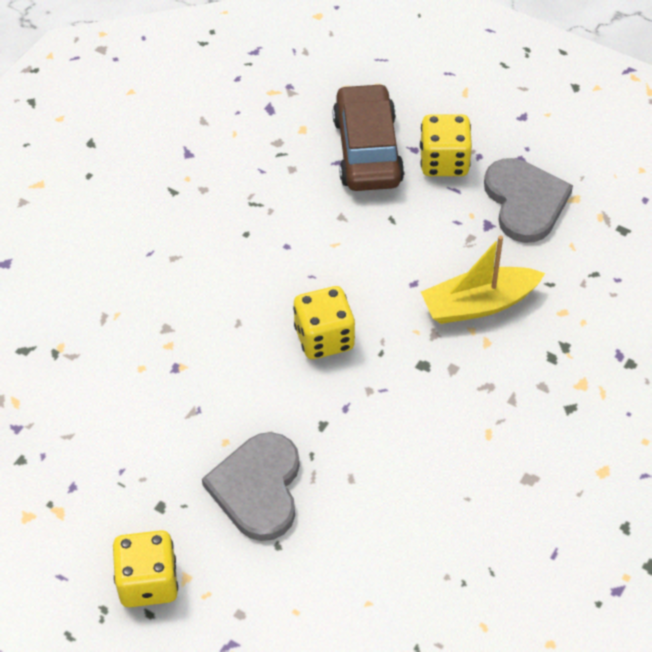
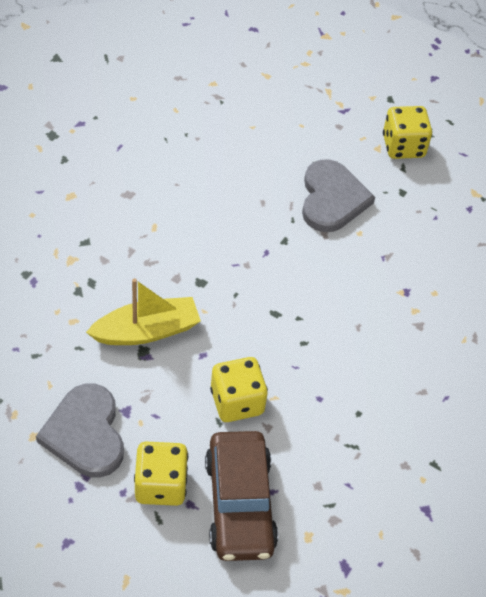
camera: 175 degrees right, 0 degrees up
(324, 338) = (283, 308): yellow dice -> yellow dice (237, 402)

